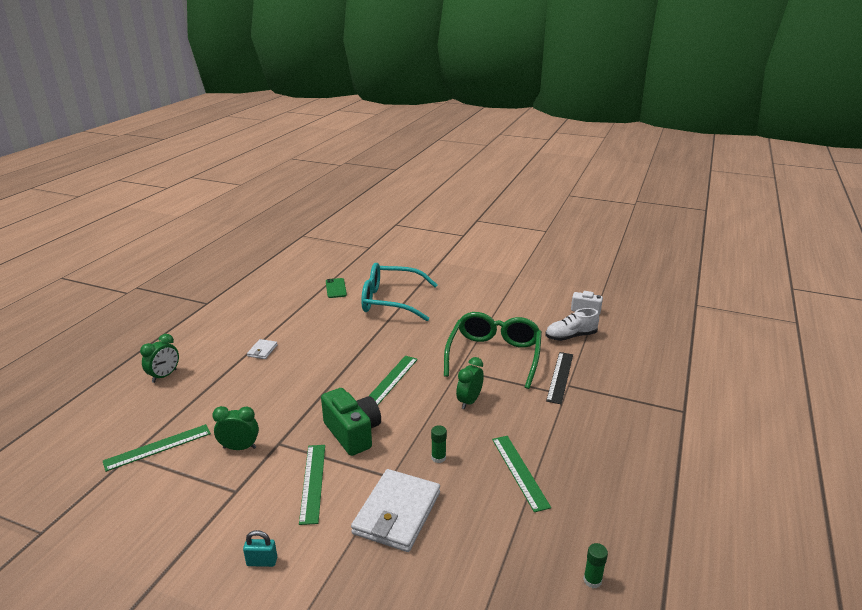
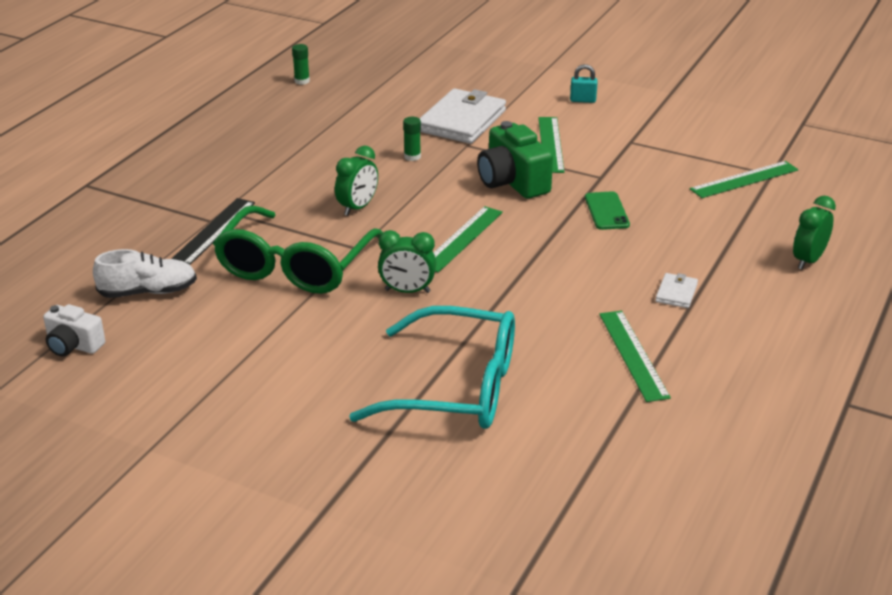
camera: 175 degrees left, 5 degrees up
(239, 448) = (645, 175): green clock -> green clock (407, 291)
(336, 288) = (579, 431): green phone -> green phone (606, 211)
(519, 471) = (327, 142): green ruler -> green ruler (633, 355)

